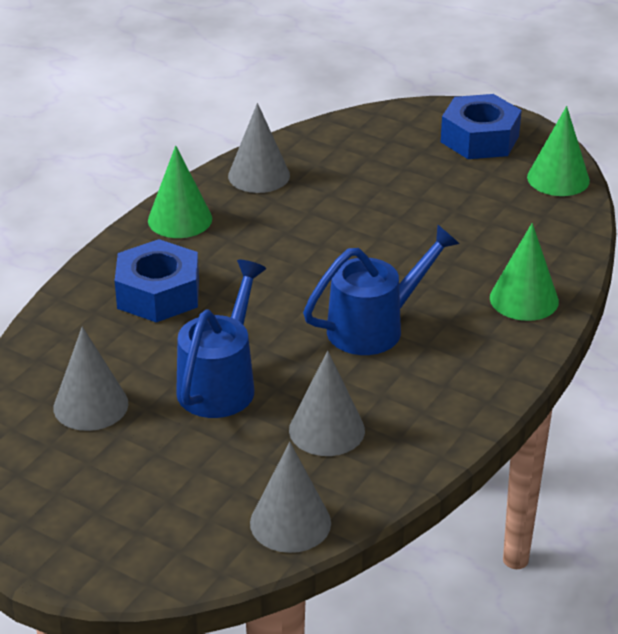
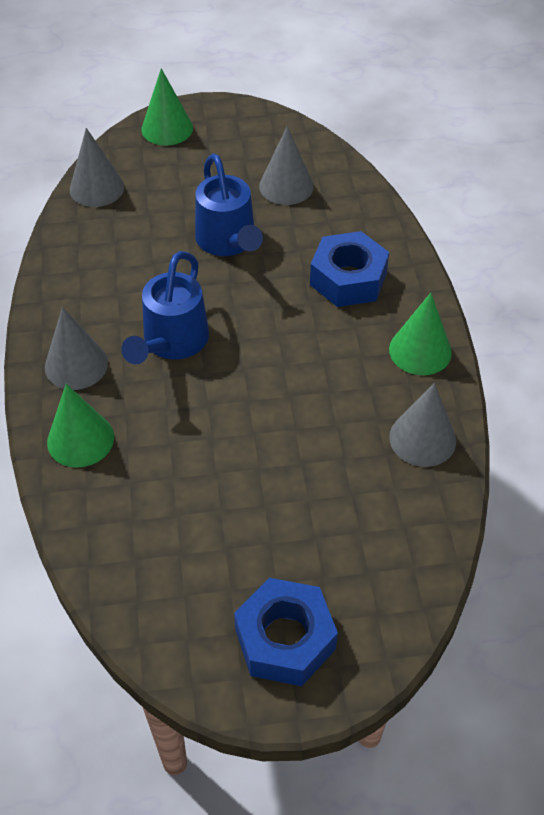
camera: 140 degrees right, 15 degrees up
(326, 430) = (129, 250): grey cone -> grey cone (76, 365)
(558, 178) = (158, 626): green cone -> green cone (167, 128)

